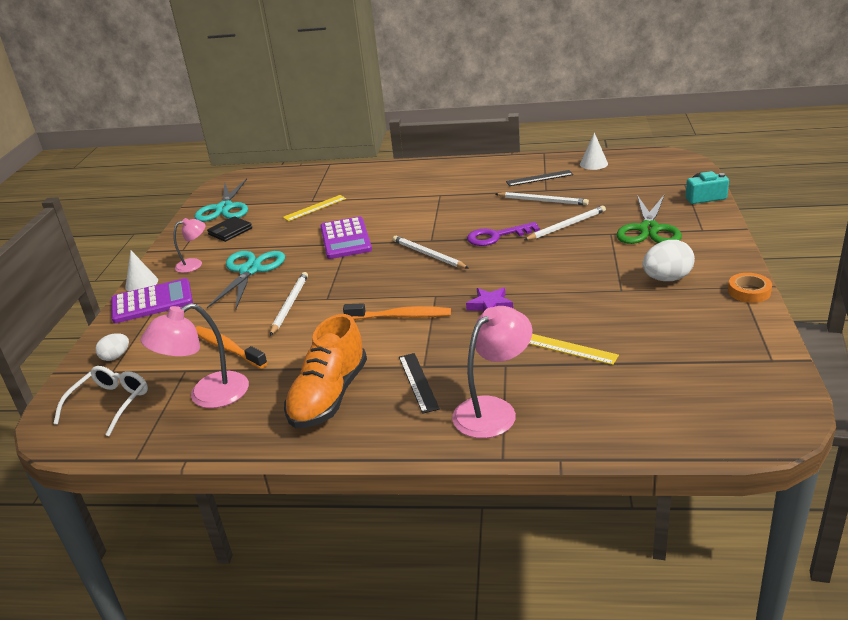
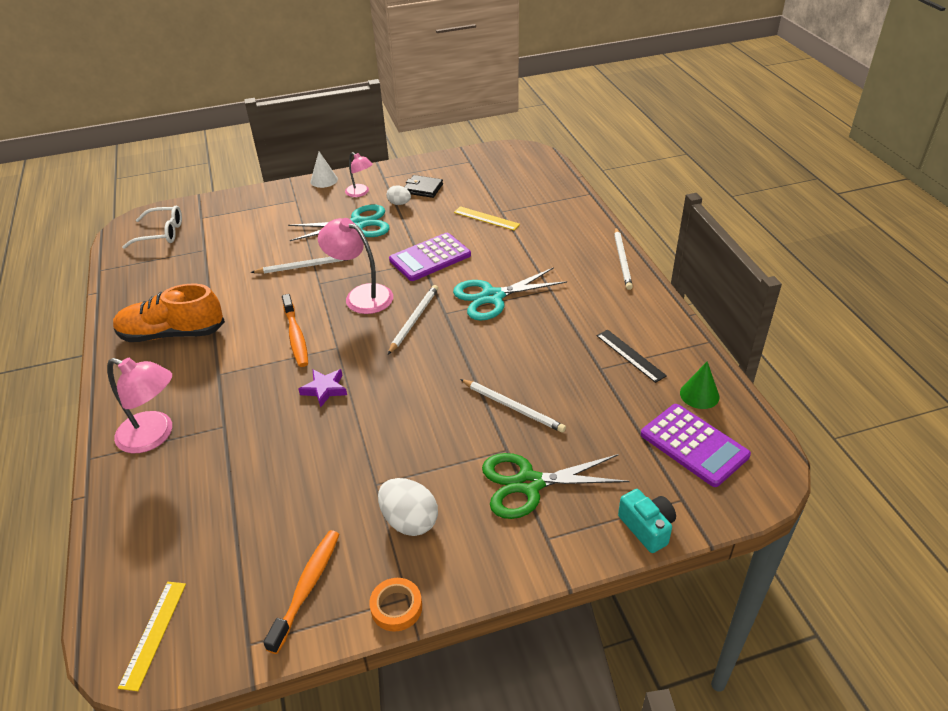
camera: 65 degrees right, 10 degrees up
(116, 357) = (219, 211): white egg -> white egg (399, 203)
(152, 302) = (297, 196): purple calculator -> purple calculator (694, 445)
(207, 396) = (172, 273): pink lamp -> pink lamp (361, 295)
(224, 208) = (466, 169): turquoise scissors -> turquoise scissors (492, 297)
(227, 348) = (235, 258): orange toothbrush -> orange toothbrush (307, 587)
(418, 382) = (194, 378): black ruler -> none
(496, 236) = (468, 357): purple key -> none
(543, 201) = (569, 372): white pencil -> white pencil (622, 260)
(570, 349) = (254, 466): yellow ruler -> yellow ruler (153, 633)
(593, 164) = (699, 394): white cone -> green cone

